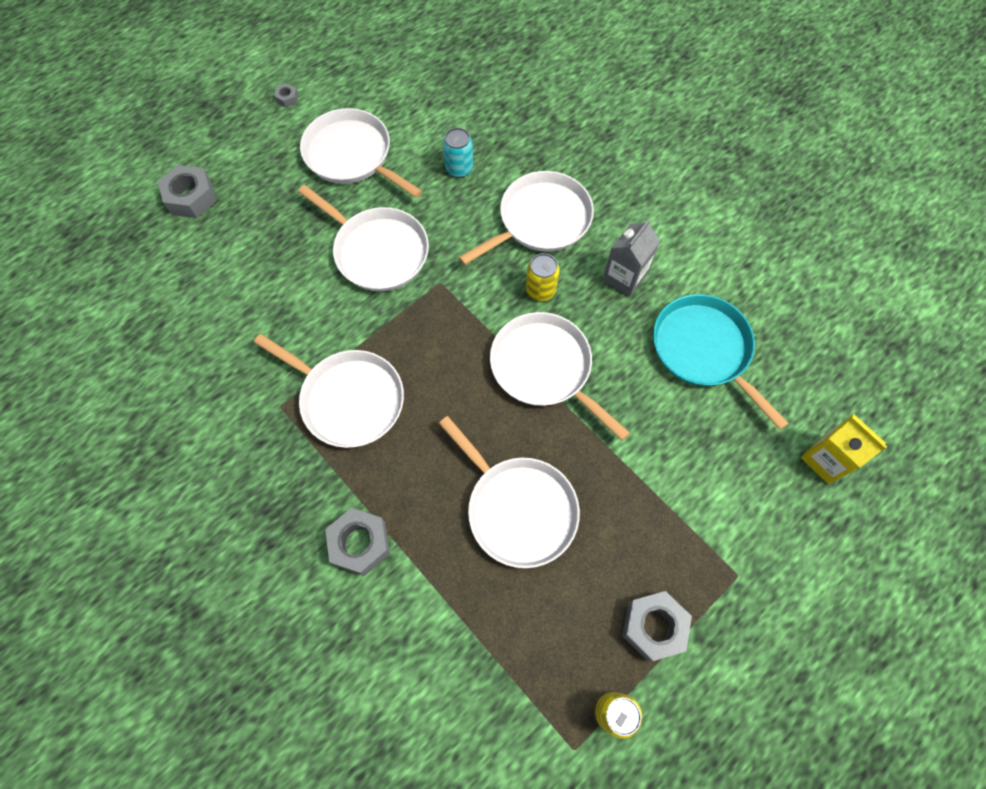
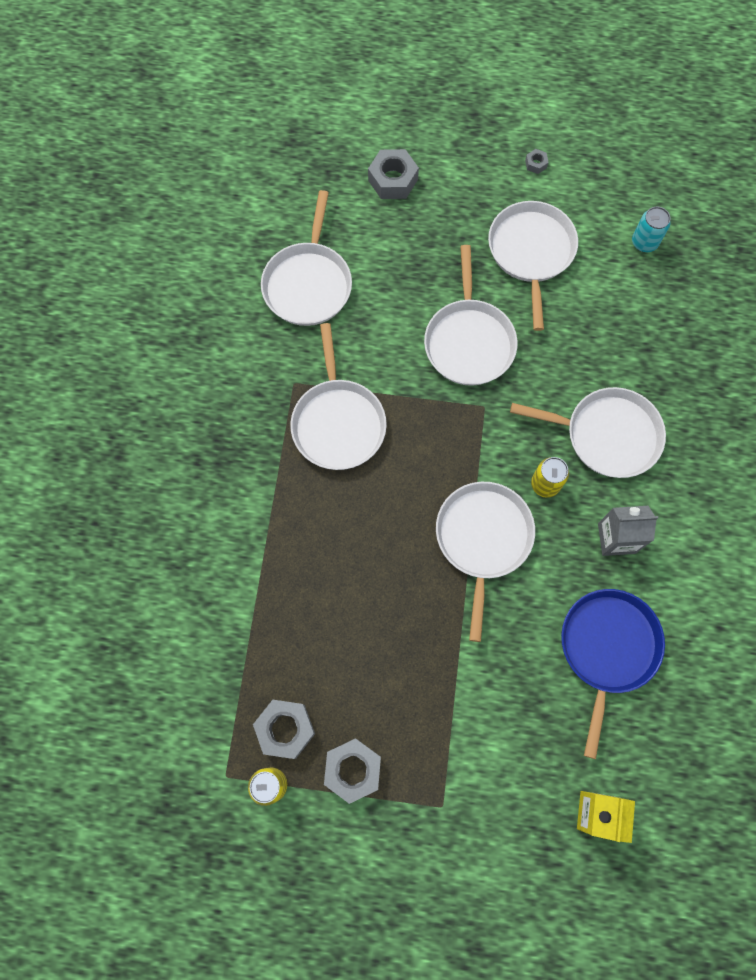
camera: 50 degrees right, 5 degrees up
(360, 543) = (245, 520): grey nut -> grey nut (285, 729)
(459, 168) = (595, 337): turquoise can -> turquoise can (644, 242)
(518, 509) = (358, 606): white pan -> white pan (308, 284)
(704, 350) = (607, 648): turquoise pan -> blue pan

